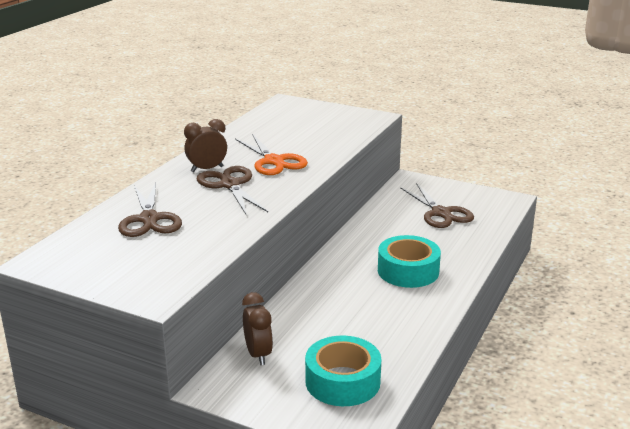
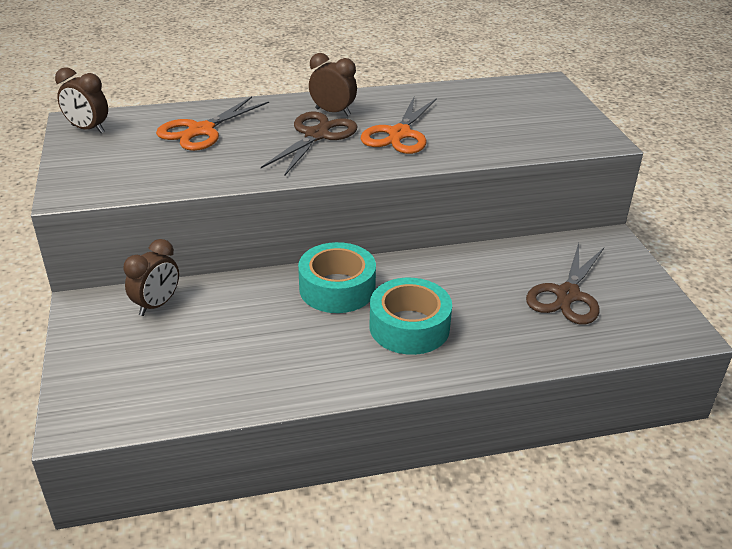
camera: 50 degrees right, 10 degrees up
(61, 261) = (88, 129): none -> brown clock
(149, 219) = (201, 131): brown scissors -> orange scissors
(342, 381) = (158, 375): turquoise tape -> turquoise tape (337, 288)

